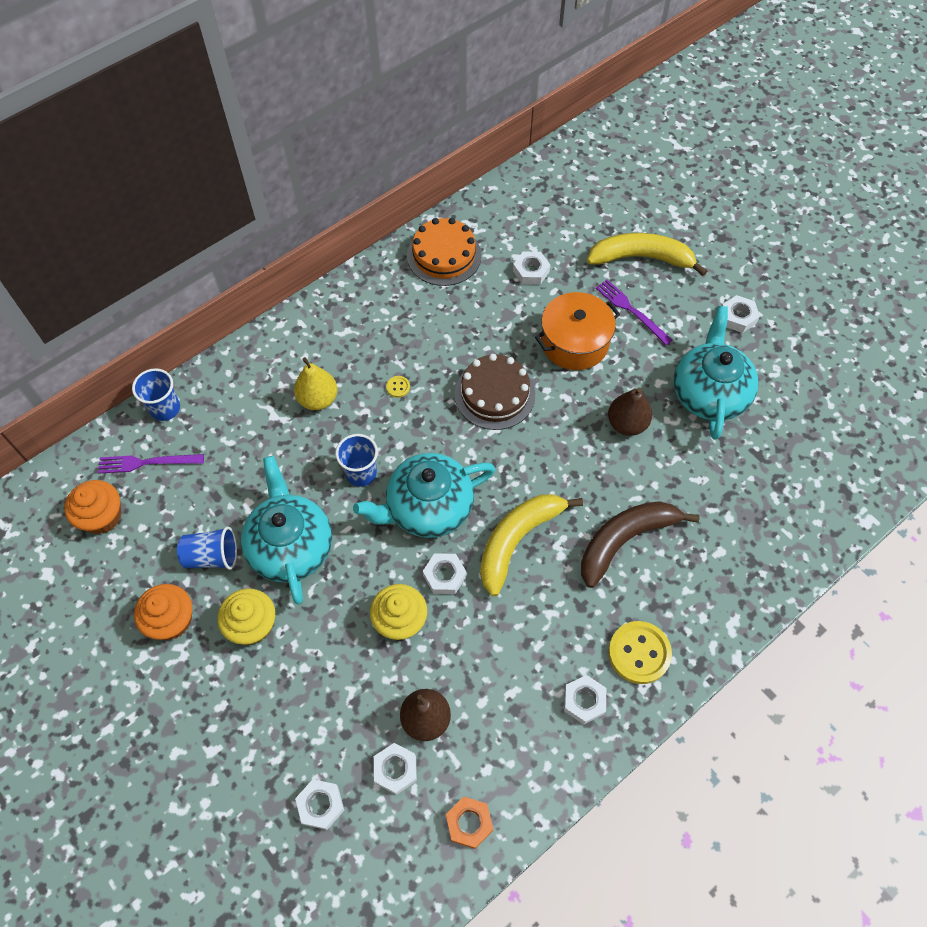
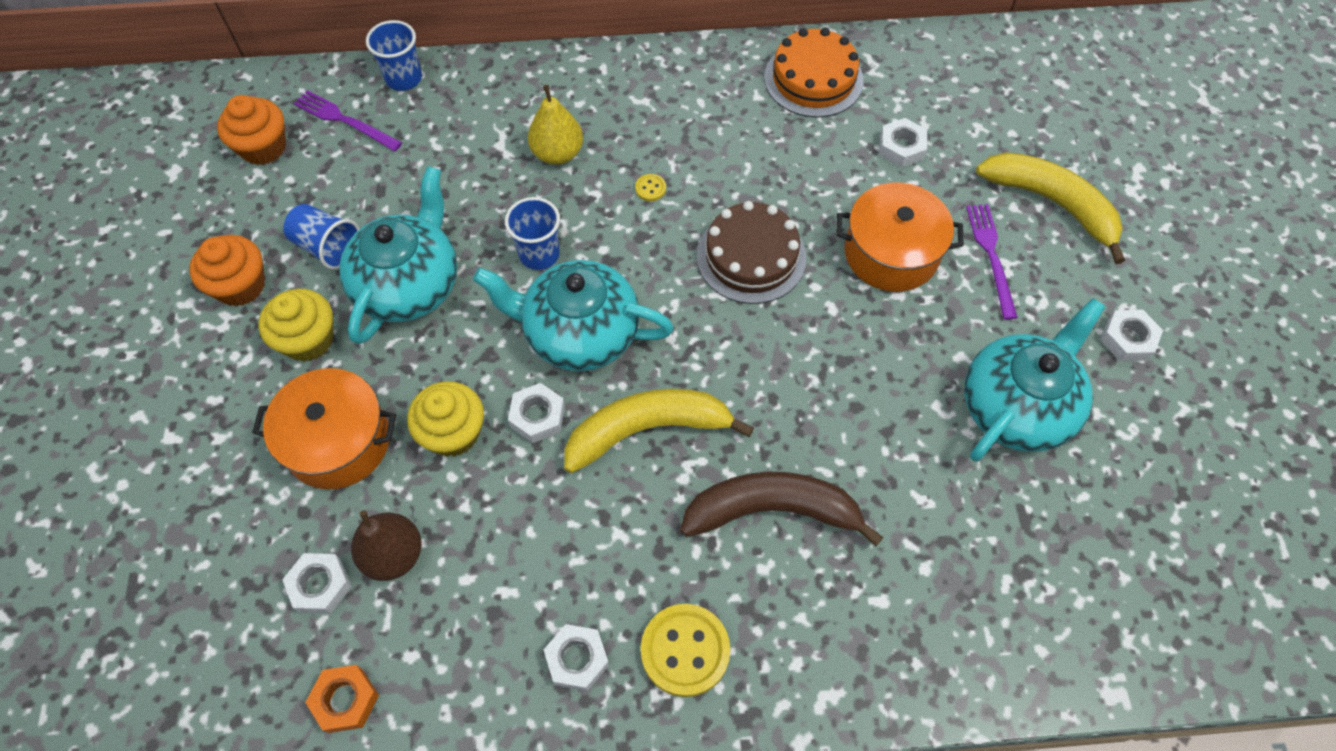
camera: 35 degrees right, 0 degrees up
(320, 805) = (220, 567): white nut -> none
(330, 676) = (338, 441): none -> orange pot
(627, 424) = (882, 380): brown pear -> none

